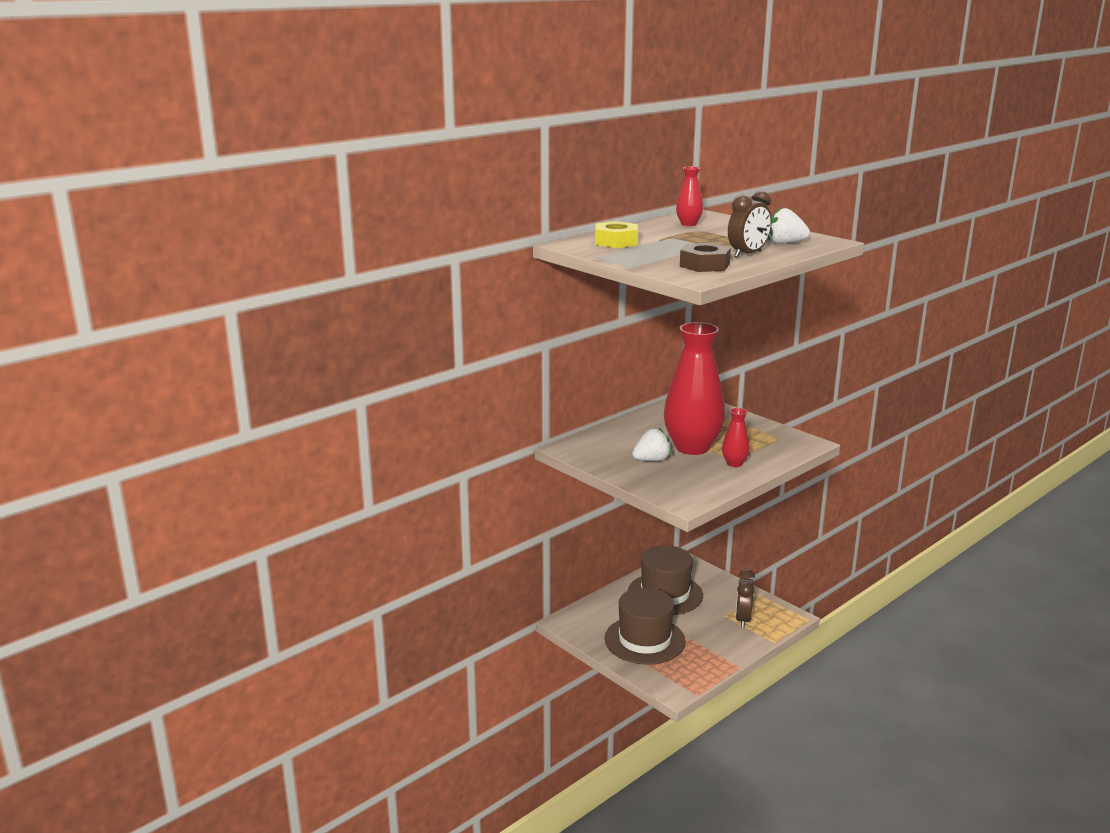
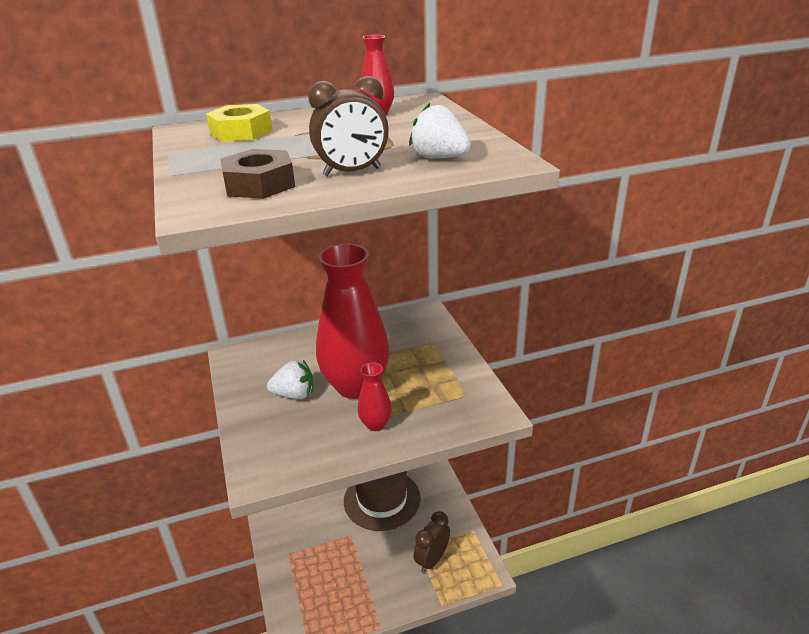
camera: 25 degrees right, 10 degrees up
(644, 640) = (318, 554): brown hat -> none

